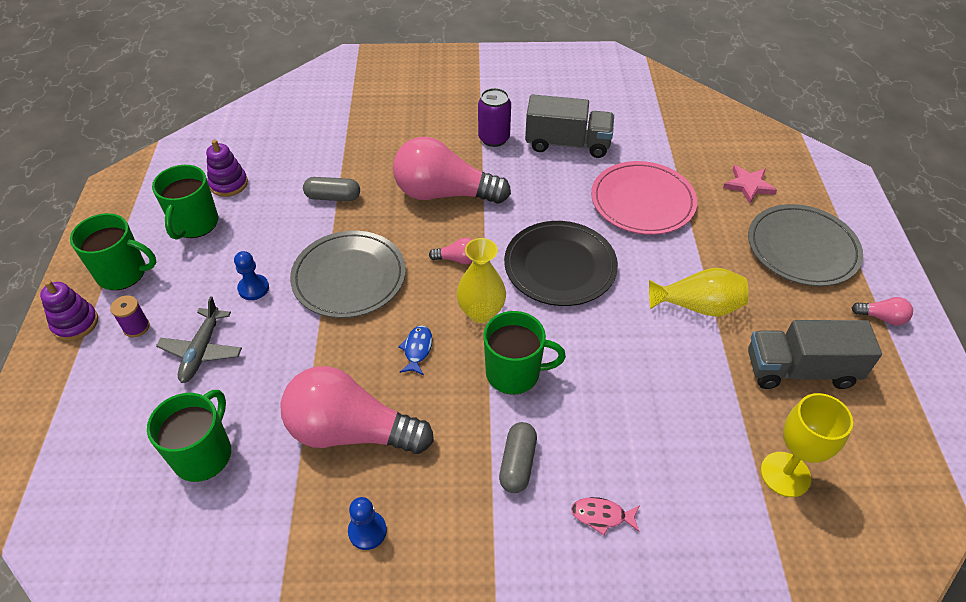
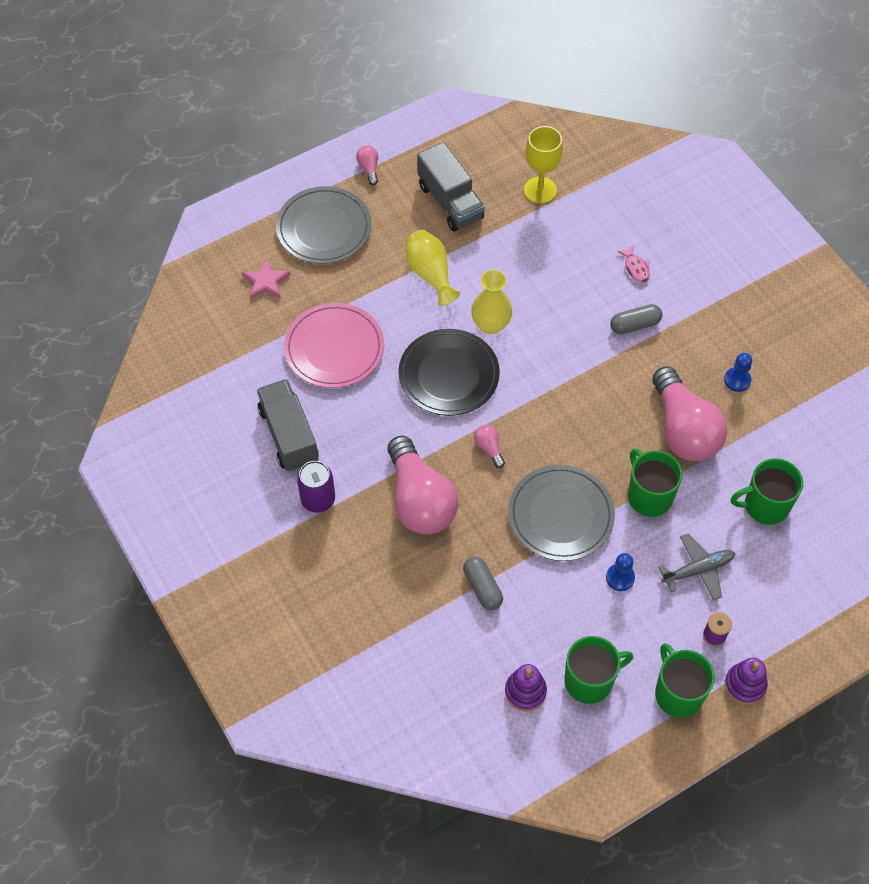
camera: 120 degrees left, 10 degrees up
(417, 349) = (593, 428): blue fish -> none
(481, 312) = (530, 405): yellow vase -> yellow vase (491, 324)
(514, 373) = (569, 358): green mug -> green mug (649, 496)

